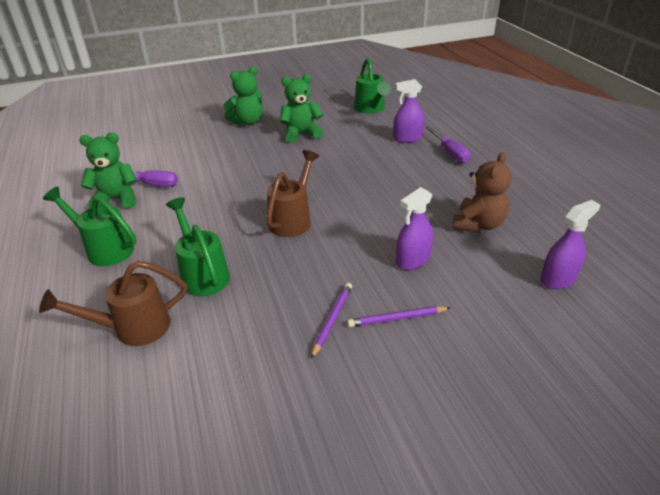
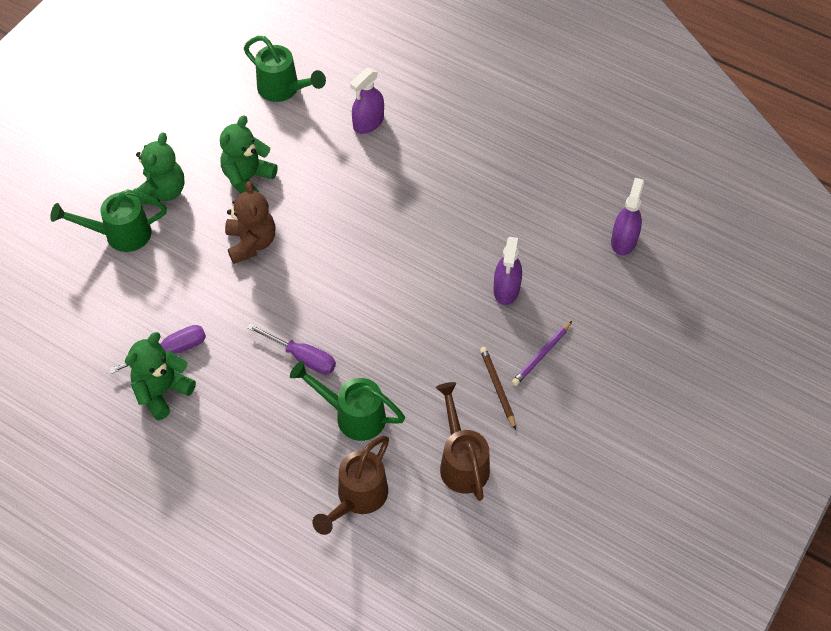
camera: 40 degrees left, 20 degrees up
(104, 249) = (232, 450): green watering can -> green watering can (120, 234)
(293, 219) = (365, 307): brown watering can -> brown watering can (462, 462)
(332, 320) = (497, 387): purple pencil -> brown pencil
(450, 153) = (429, 124): purple screwdriver -> purple screwdriver (302, 357)
(478, 224) = (526, 214): brown teddy bear -> brown teddy bear (251, 243)

